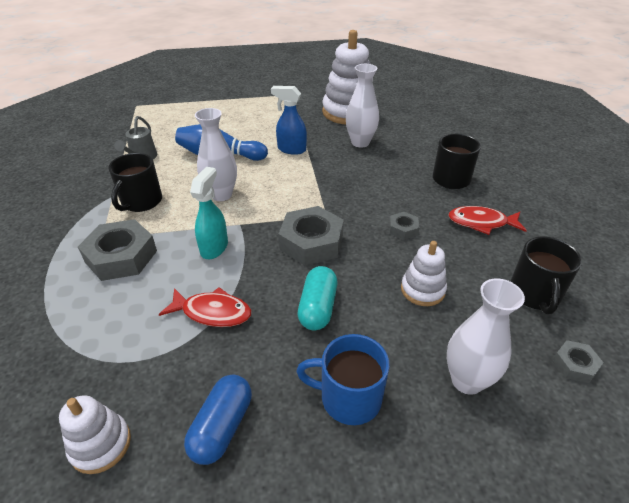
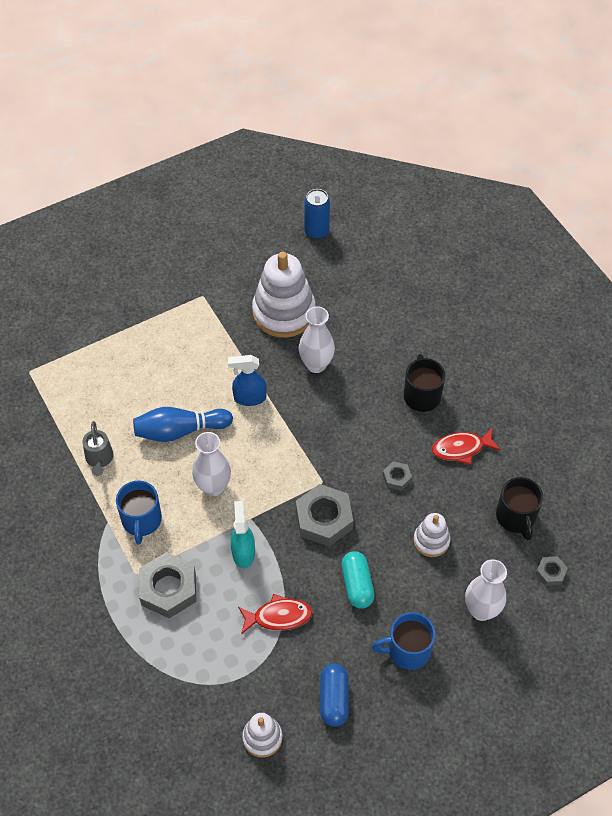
camera: 20 degrees left, 15 degrees up
(141, 202) = (141, 520): black mug -> blue mug
(396, 81) = (316, 232): none -> blue can

